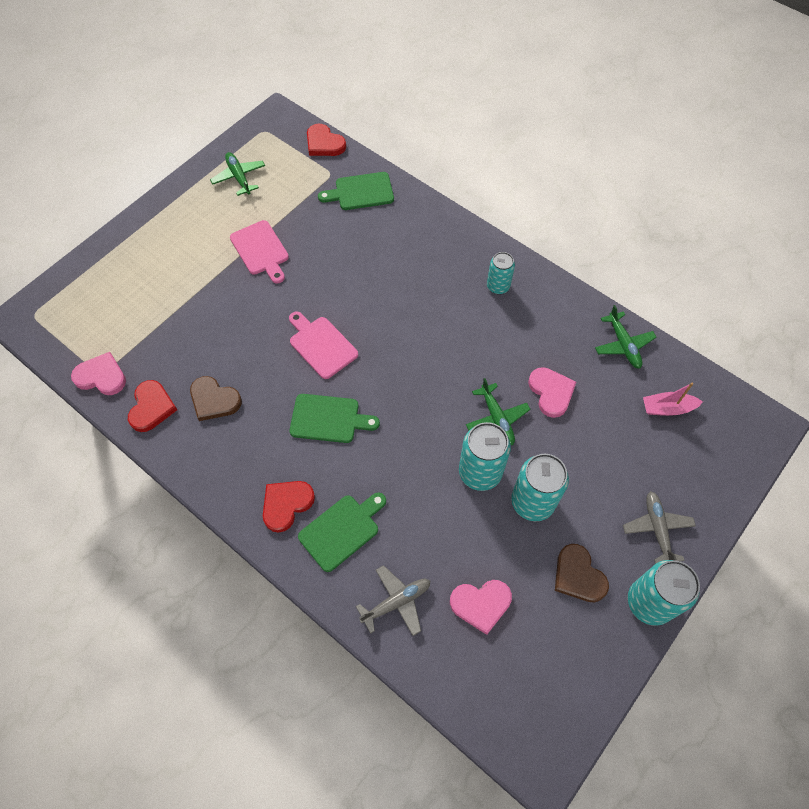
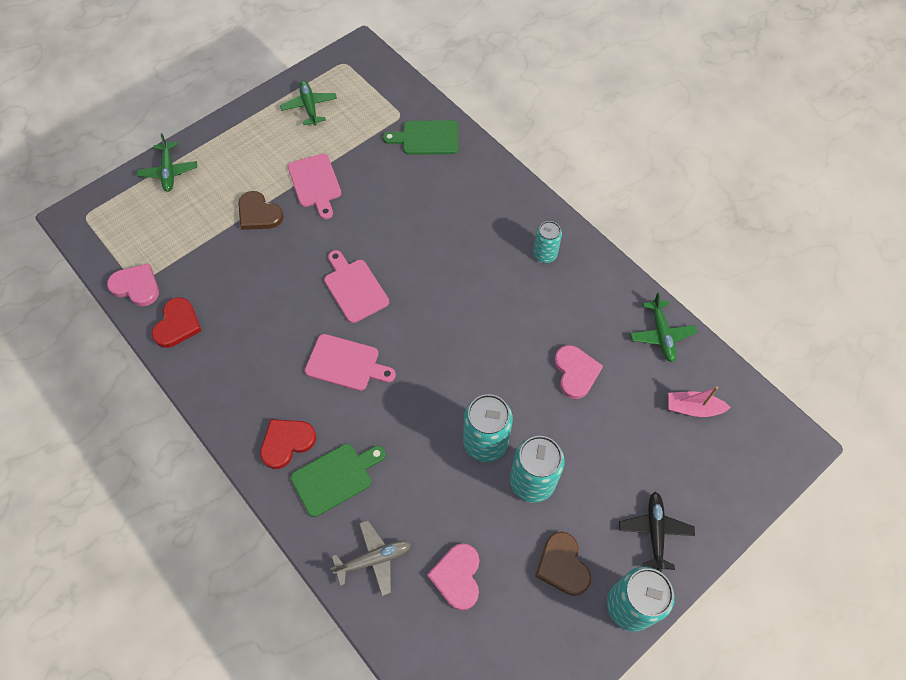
camera: 10 degrees right, 0 degrees up
(214, 400) = (239, 327): brown heart -> brown heart (259, 214)
(324, 143) = (400, 83): red heart -> none
(328, 419) = (346, 363): green cutting board -> pink cutting board
(481, 604) = (457, 577): pink heart -> pink heart turned 90 degrees clockwise
(497, 419) = (514, 391): green plane -> green plane (169, 172)
(657, 529) = (655, 531): grey plane -> black plane

